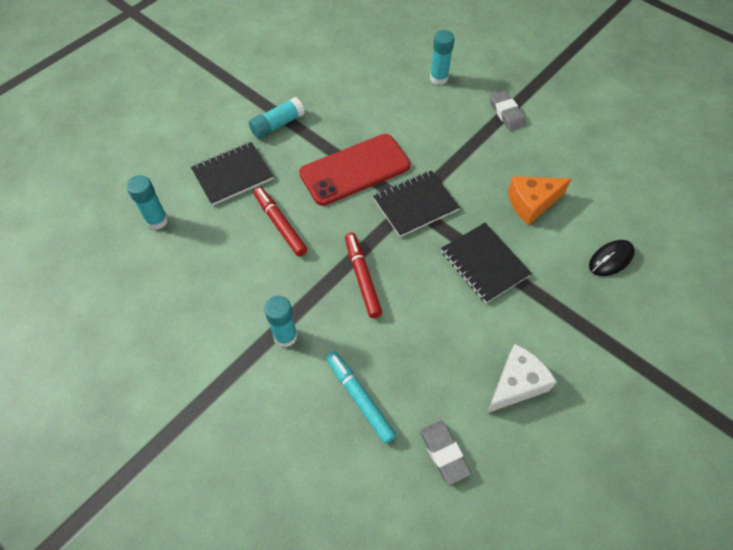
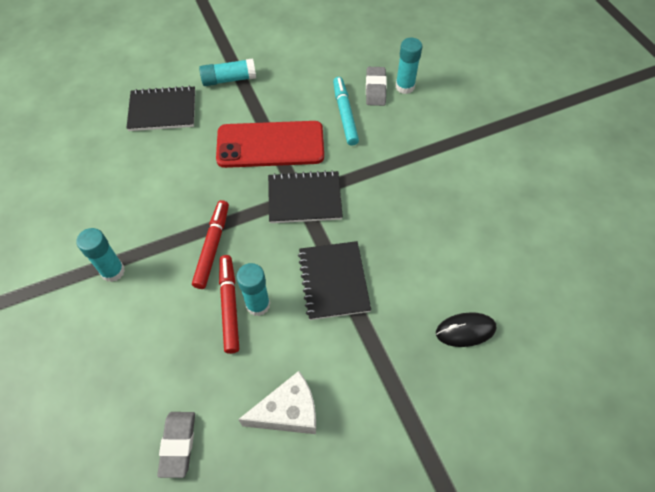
camera: 25 degrees right, 0 degrees up
(157, 220) = (77, 127): turquoise glue stick -> turquoise glue stick (258, 305)
(280, 224) = (173, 169): red marker -> red marker (229, 305)
(359, 398) = (138, 356): turquoise marker -> turquoise marker (345, 114)
(506, 113) = (451, 143): grey eraser -> grey eraser (375, 89)
(531, 203) = (419, 241): orange cheese -> none

